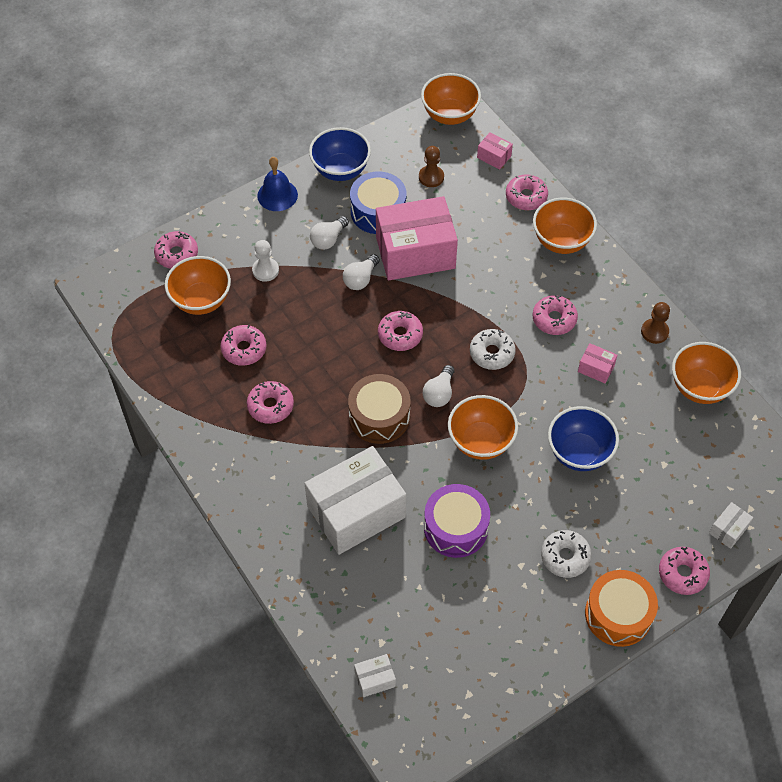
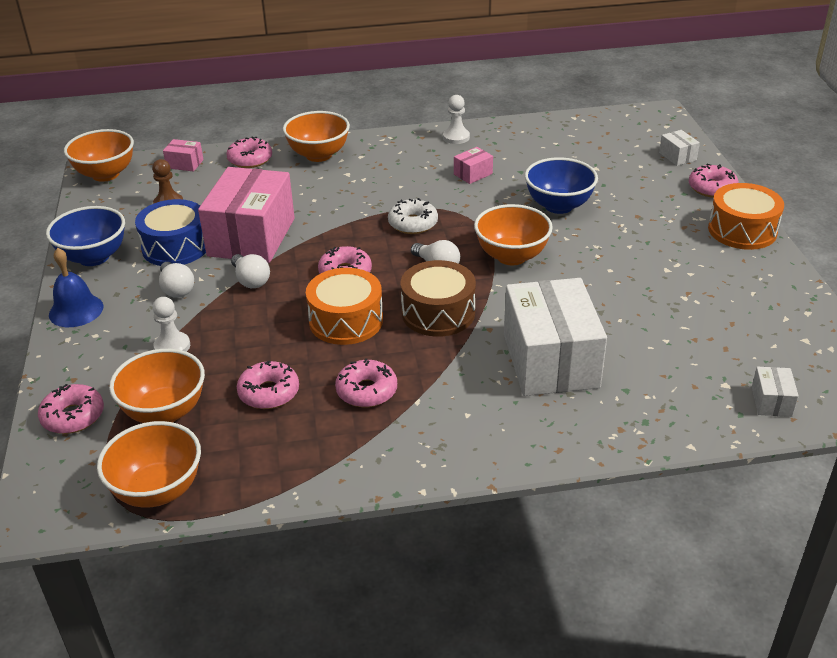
camera: 65 degrees left, 20 degrees down
(341, 360) = (346, 321): none -> orange drum
(455, 528) = (605, 298): purple drum -> none
(494, 157) = (185, 164): pink box -> pink box turned 45 degrees clockwise
(554, 319) = (402, 181): pink donut -> none
(565, 557) = (668, 242): white donut -> none
(654, 332) = (456, 137): brown pawn -> white pawn
(699, 387) = (528, 132): orange bowl -> orange bowl (158, 490)

